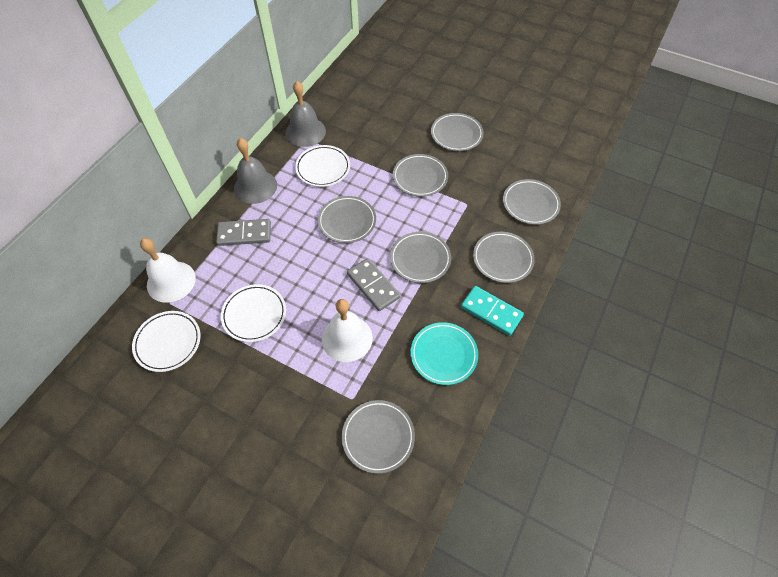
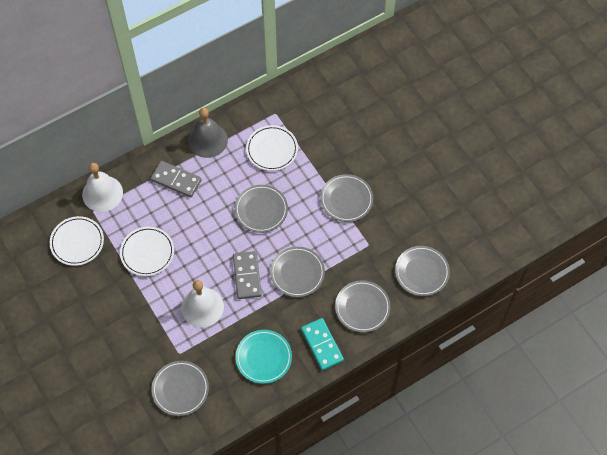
camera: 30 degrees right, 5 degrees up
(305, 132) = (279, 105): grey bell -> none
(456, 134) = (407, 173): grey plate -> none

